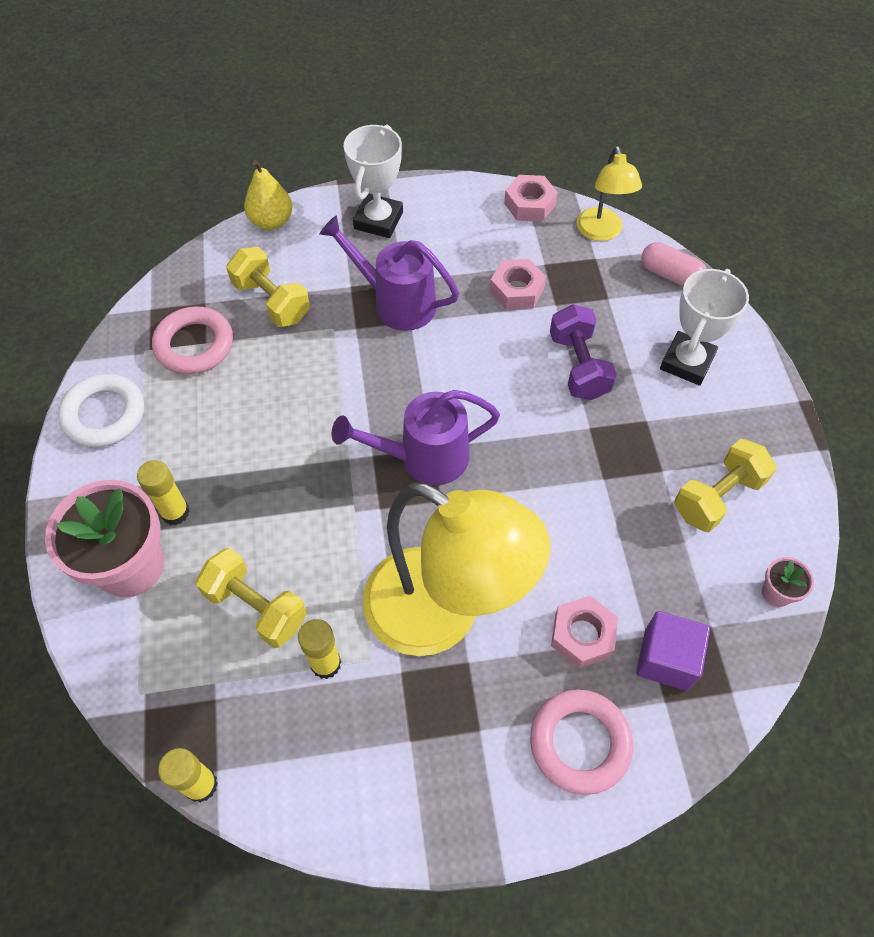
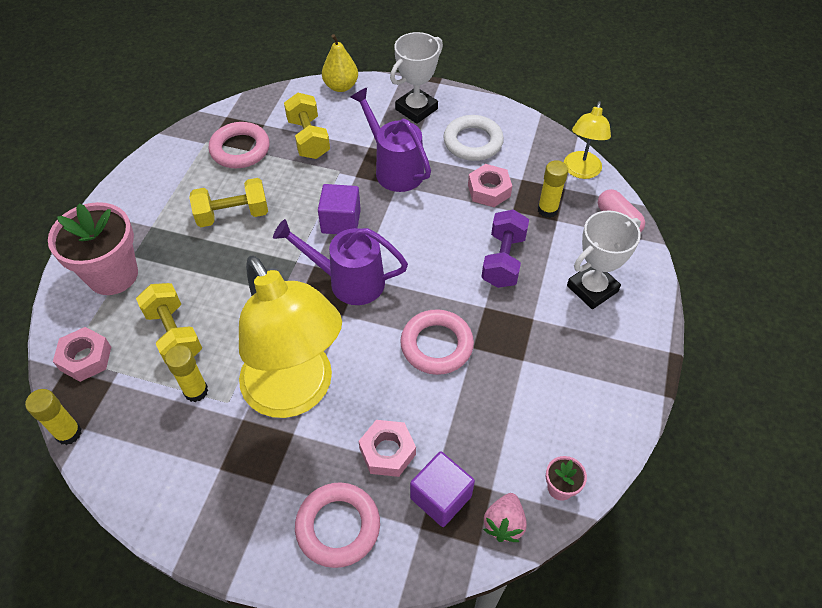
camera: 25 degrees right, 5 degrees down
(104, 414) = (156, 173): white ring -> white ring (473, 142)
(175, 512) = (161, 252): yellow glue stick -> yellow glue stick (547, 210)
(372, 390) = (341, 221): none -> purple cube
(529, 204) = (536, 134): pink nut -> pink nut (85, 358)
(564, 492) = (436, 345): none -> pink ring
(717, 497) = (556, 396): yellow dumbbell -> yellow dumbbell (233, 215)
(744, 657) = (504, 523): none -> pink strawberry

